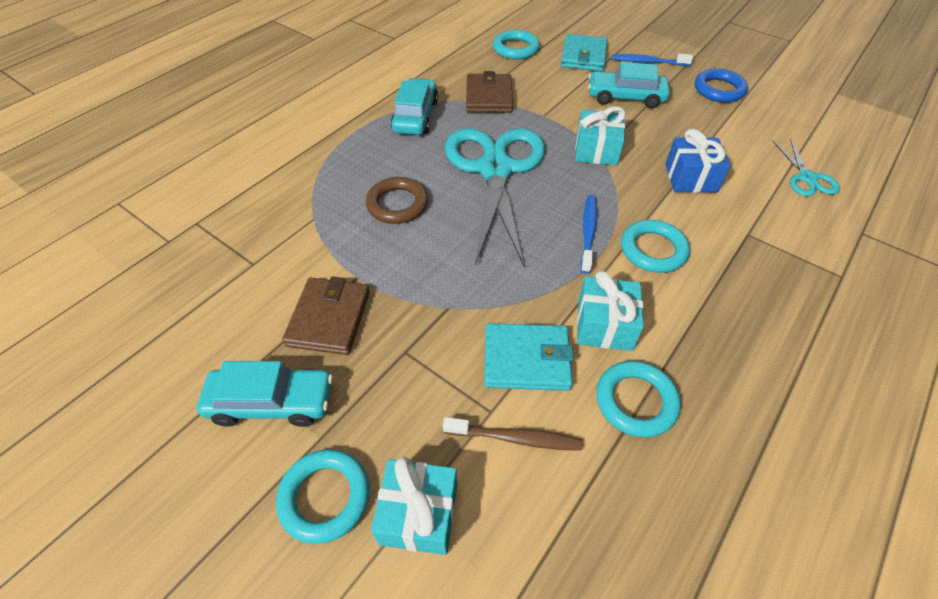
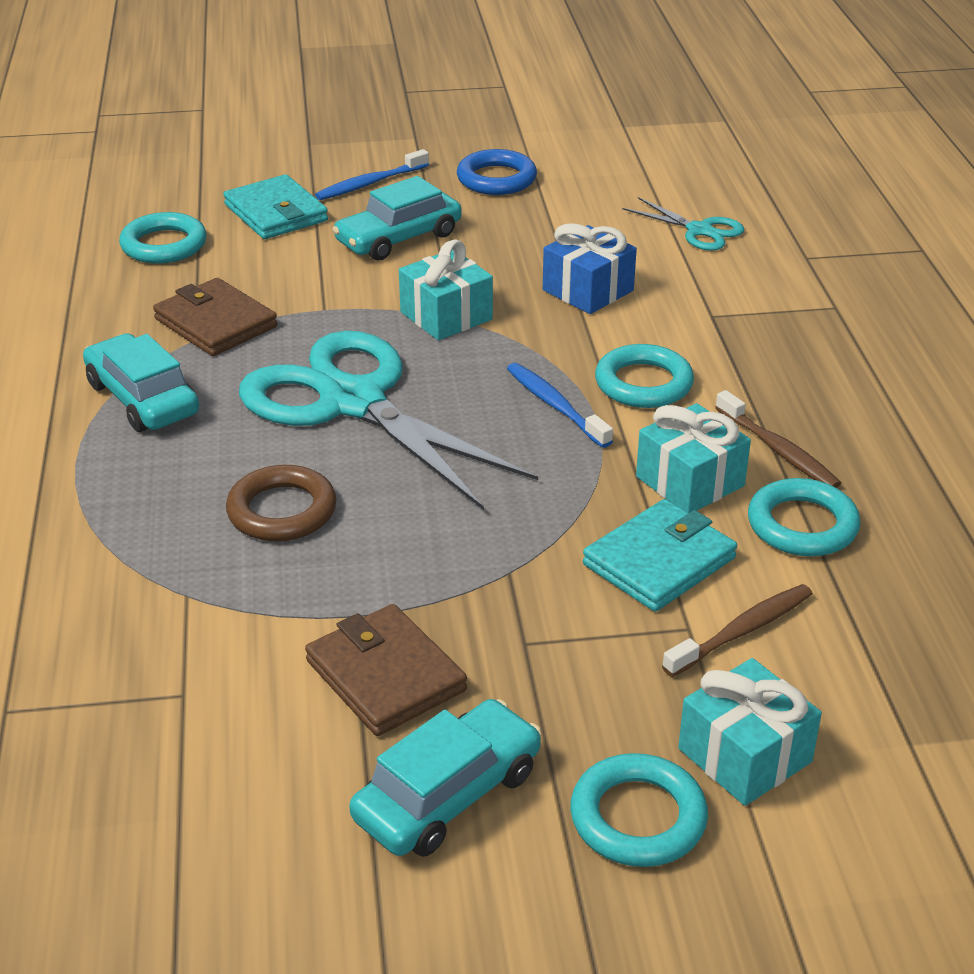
camera: 45 degrees left, 15 degrees down
(682, 343) = (778, 450): none -> brown toothbrush

